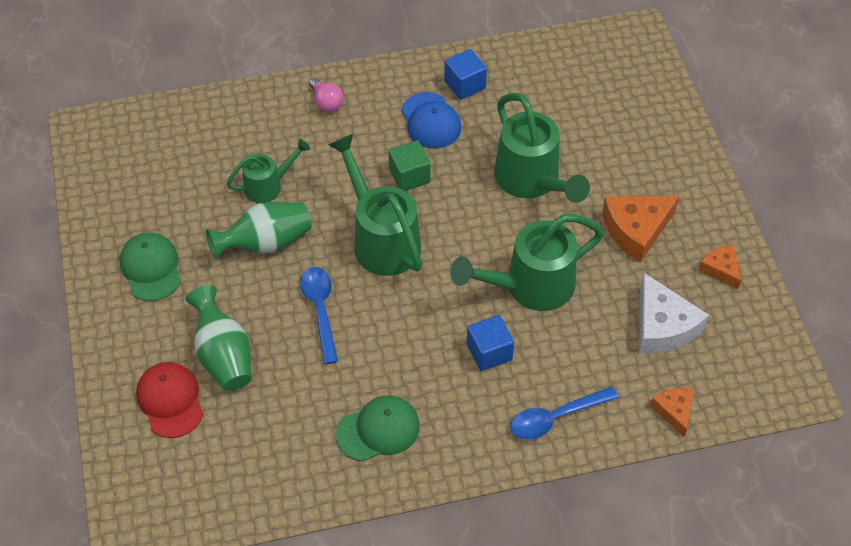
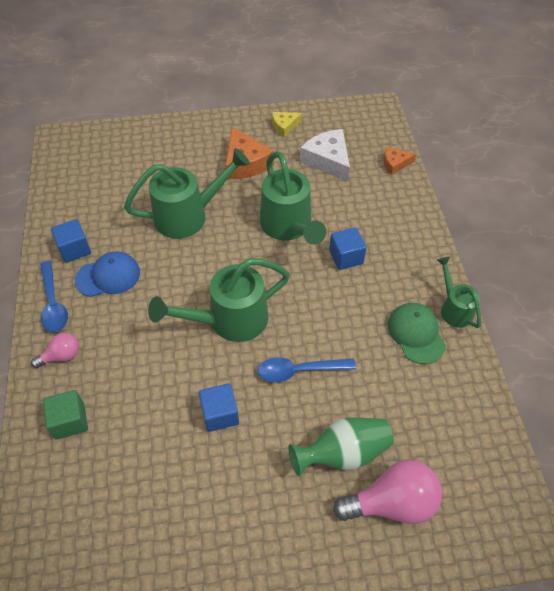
camera: 85 degrees left, 0 degrees up
(151, 268) = (235, 526): green cap -> none
(170, 401) = (392, 503): red cap -> pink light bulb
(266, 243) = (220, 414): green vase -> blue cube
(268, 186) = (152, 410): green watering can -> green watering can (454, 309)
(409, 176) = (165, 296): green cube -> green cube (70, 421)
(556, 417) = (401, 224): blue spoon -> blue spoon (53, 303)
(662, 326) = (328, 160): white cheese -> white cheese turned 105 degrees counterclockwise
(721, 269) = (284, 126): orange cheese -> yellow cheese

